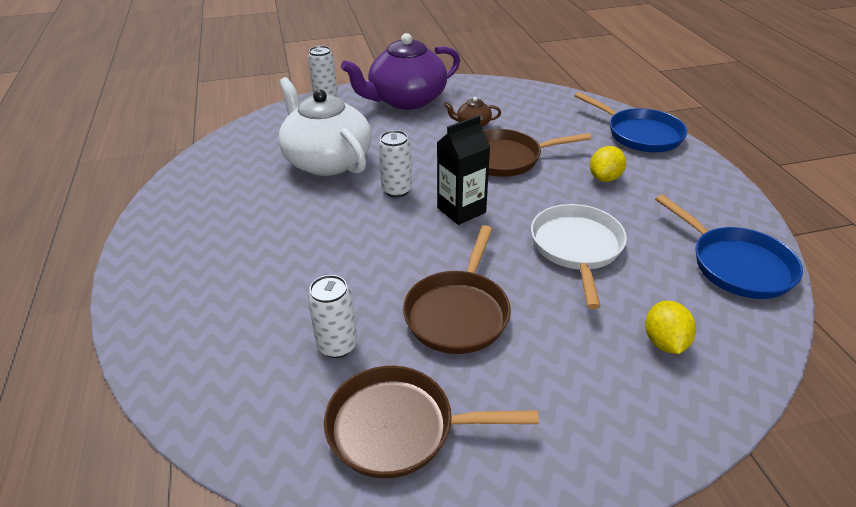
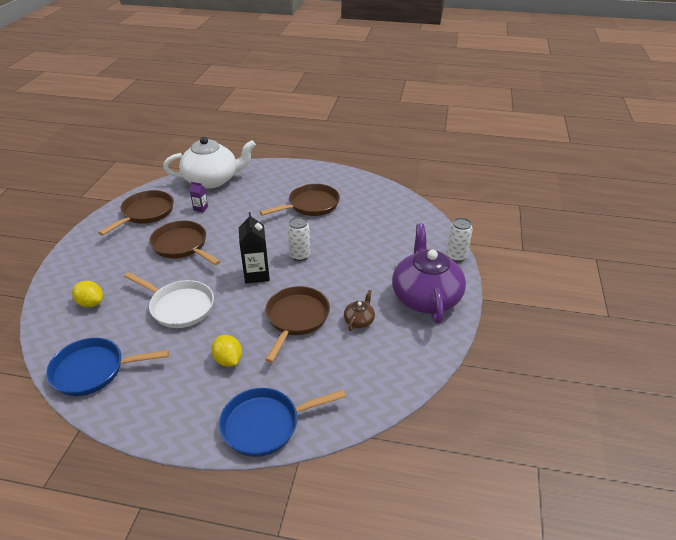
camera: 115 degrees right, 0 degrees up
(265, 220) = (310, 205): none -> brown pan
(327, 160) = (356, 237): white teapot -> white teapot (212, 180)
(337, 345) = (201, 208): white can -> purple carton

